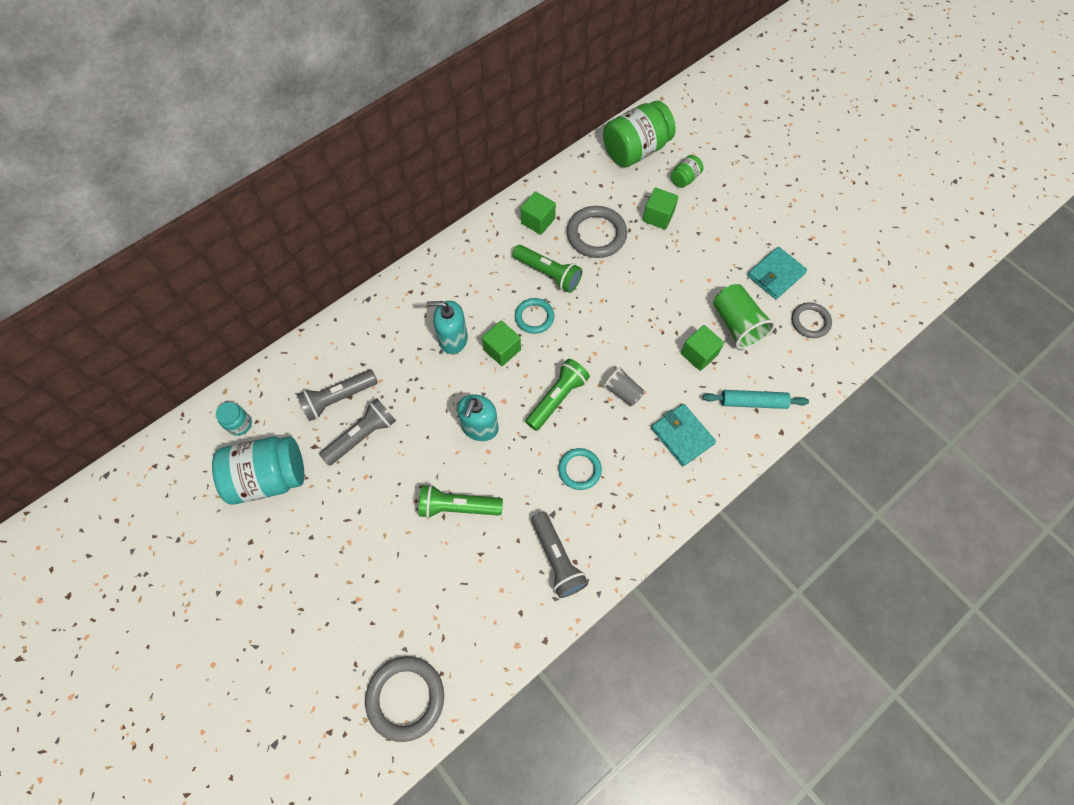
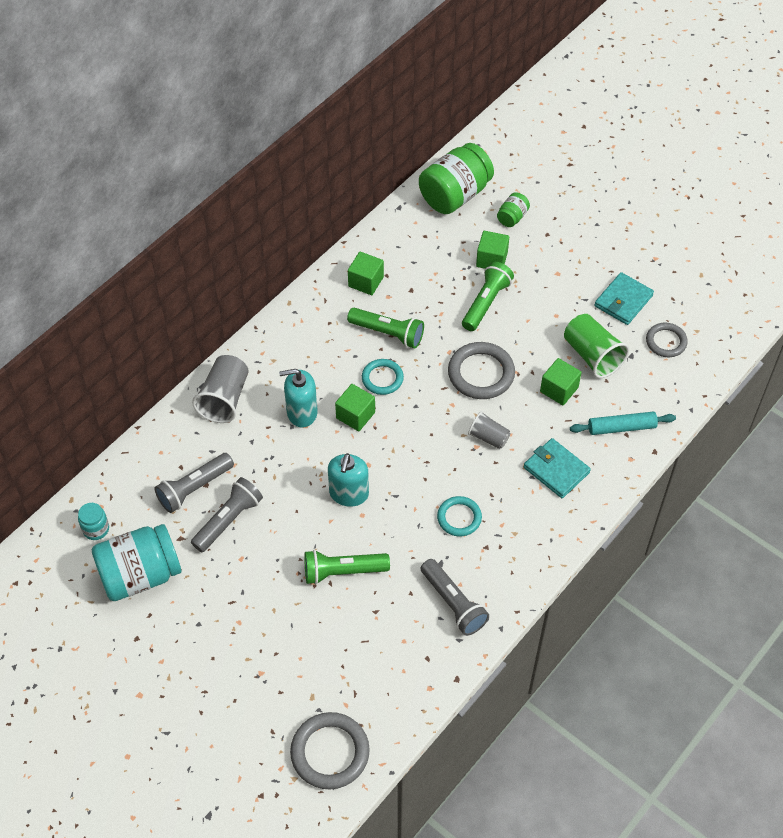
camera: 10 degrees left, 10 degrees down
(385, 314) = (224, 398): none -> grey cup
(557, 398) = (423, 454): green flashlight -> green flashlight (486, 303)
(596, 234) = (430, 287): grey ring -> grey ring (481, 373)

